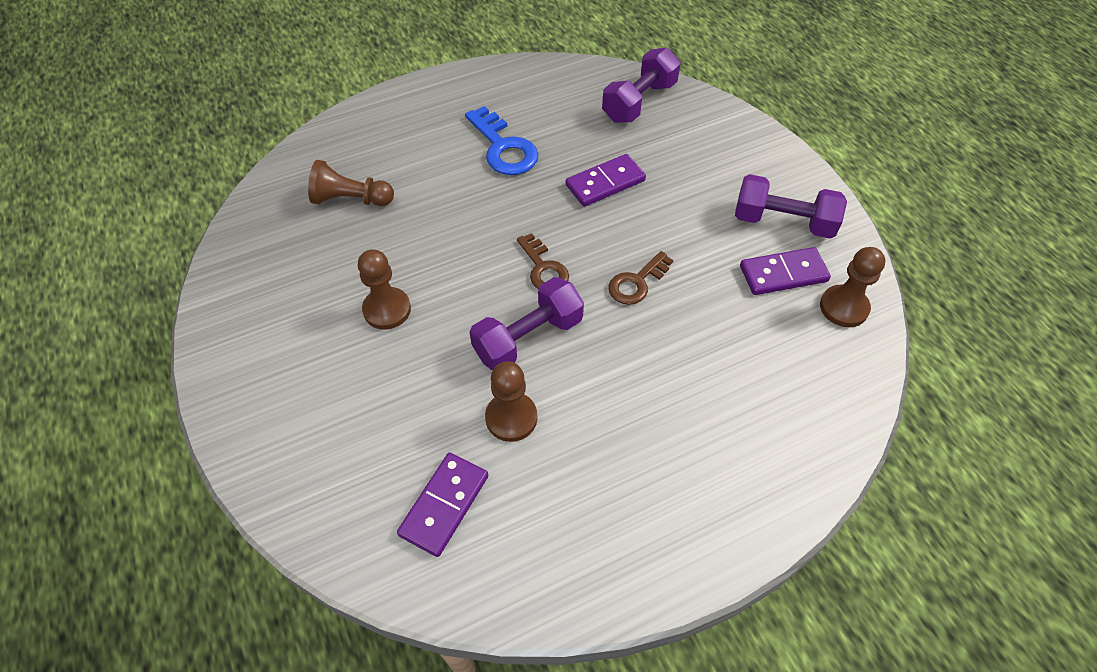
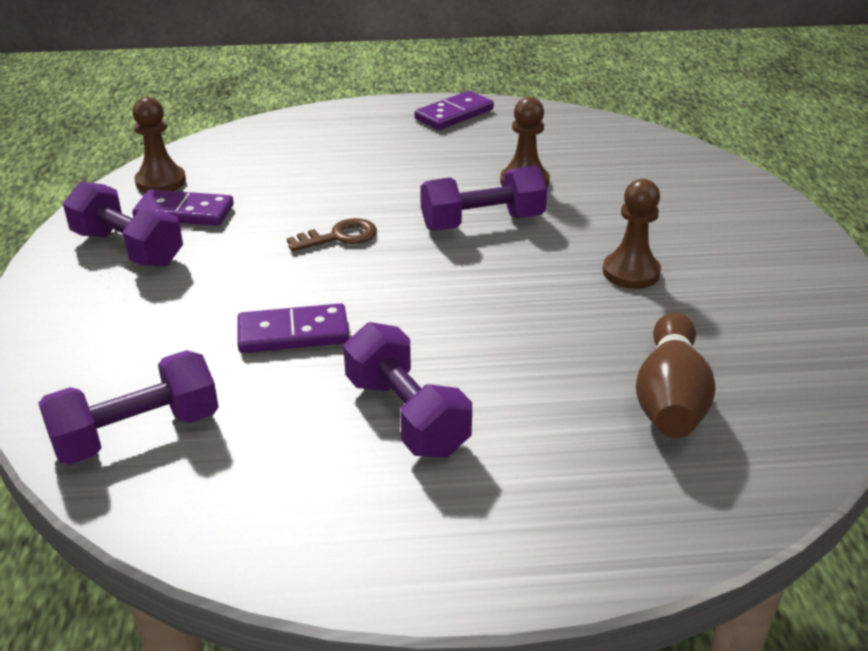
camera: 160 degrees left, 20 degrees down
(351, 199) = (670, 399): brown pawn -> brown bowling pin
(444, 505) = (599, 154): purple domino -> purple domino (454, 114)
(503, 148) = (406, 415): blue key -> purple dumbbell
(543, 268) = (433, 268): brown key -> none

